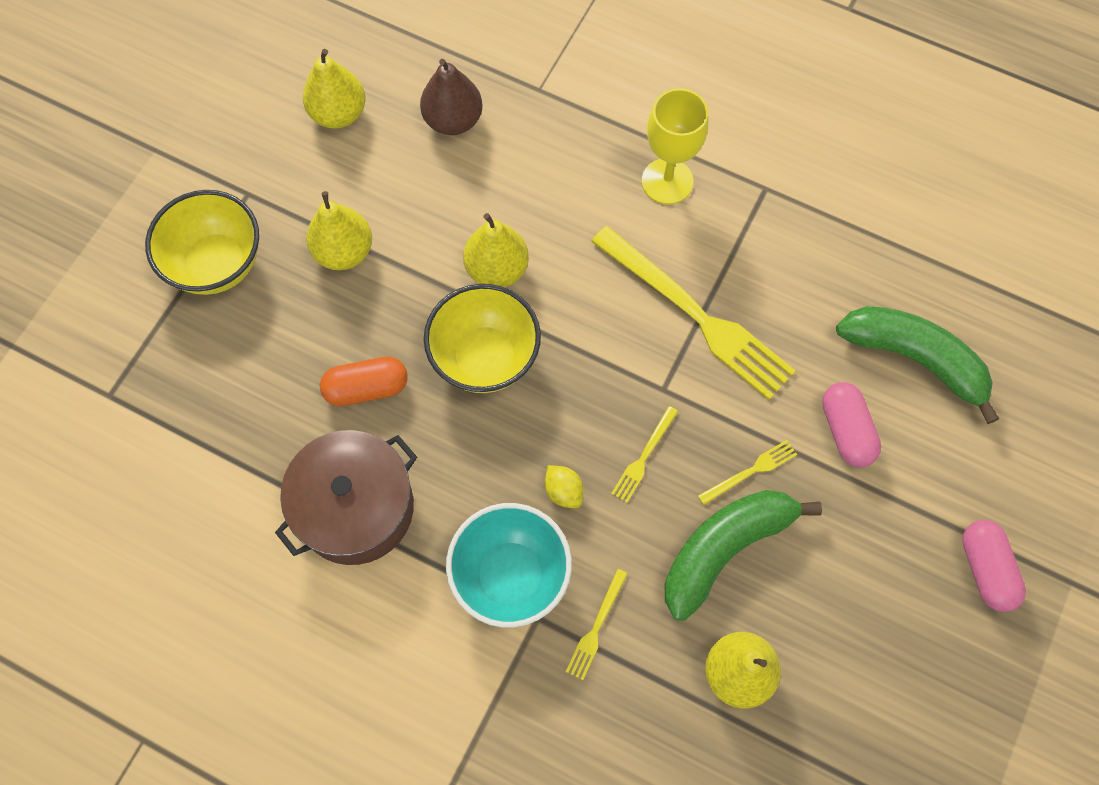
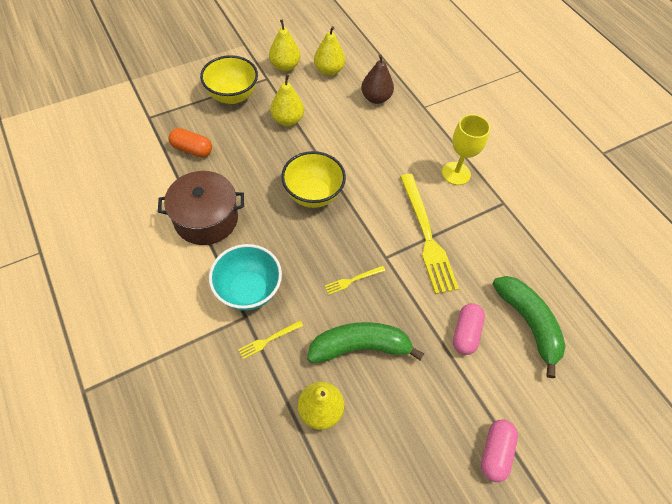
camera: 30 degrees right, 10 degrees down
(366, 388) = (252, 175): orange capsule -> orange capsule (192, 149)
(497, 269) = (348, 163): yellow pear -> yellow pear (285, 66)
(563, 491) = (303, 270): yellow lemon -> none
(750, 471) = (400, 320): yellow fork -> none

